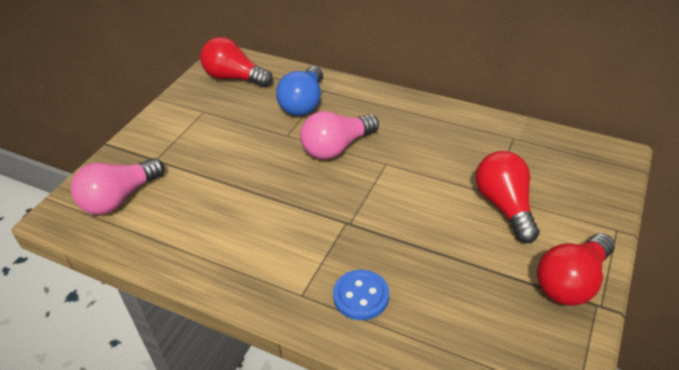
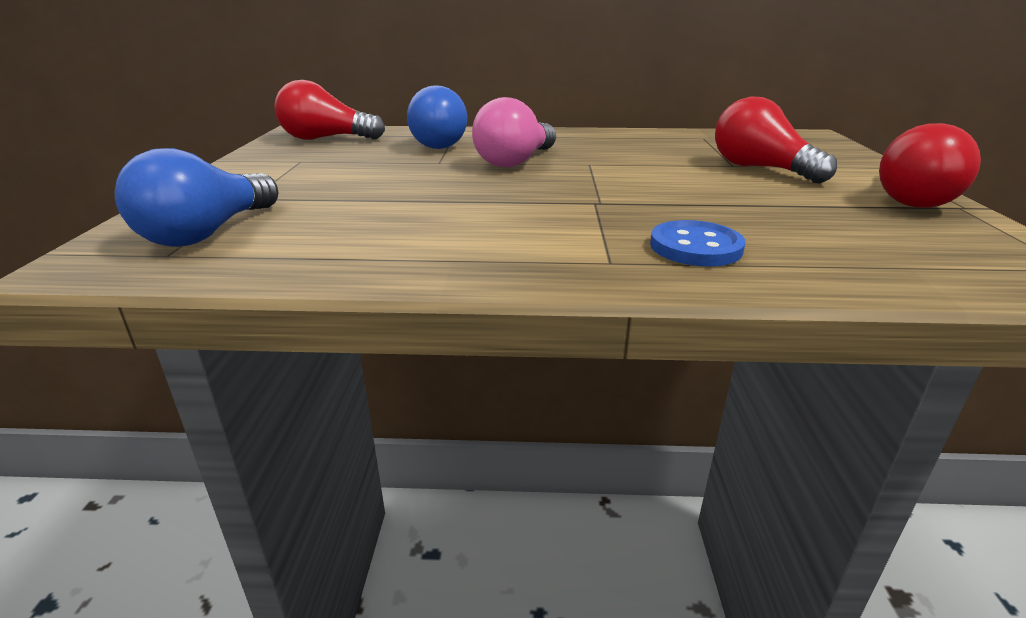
camera: 25 degrees left, 15 degrees down
(119, 198) = (208, 233): pink light bulb -> blue light bulb

